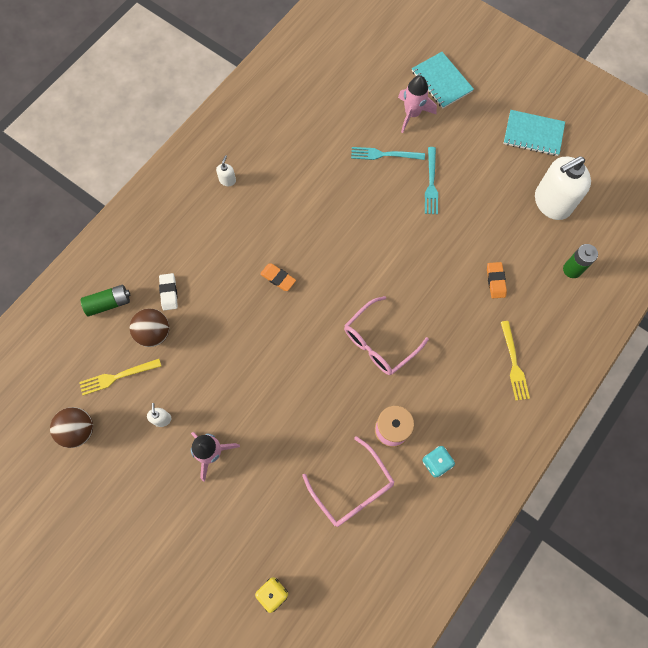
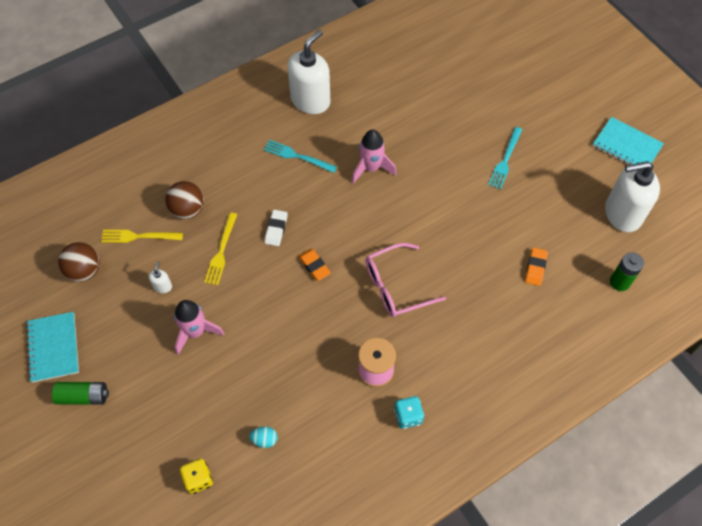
camera: 20 degrees right, 10 degrees down
(109, 303) = (158, 171): green battery -> green battery (83, 396)
(169, 293) = (216, 179): white eraser -> white eraser (276, 229)
(227, 180) = (310, 100): white soap dispenser -> white soap dispenser, size x2.49
(278, 278) = (322, 198): orange eraser -> orange eraser (314, 266)
(317, 533) = (264, 440): none -> turquoise egg
(353, 489) = (315, 411): pink glasses -> none
(384, 154) = (469, 121): turquoise fork -> turquoise fork (297, 156)
(412, 114) = (511, 94): pink rocket -> pink rocket (371, 168)
(441, 81) = (552, 73): turquoise notebook -> turquoise notebook (53, 347)
(514, 363) = (524, 350): yellow fork -> yellow fork (221, 251)

